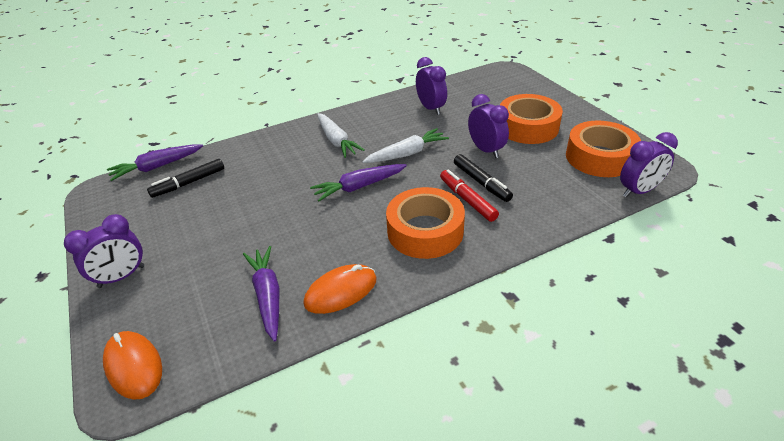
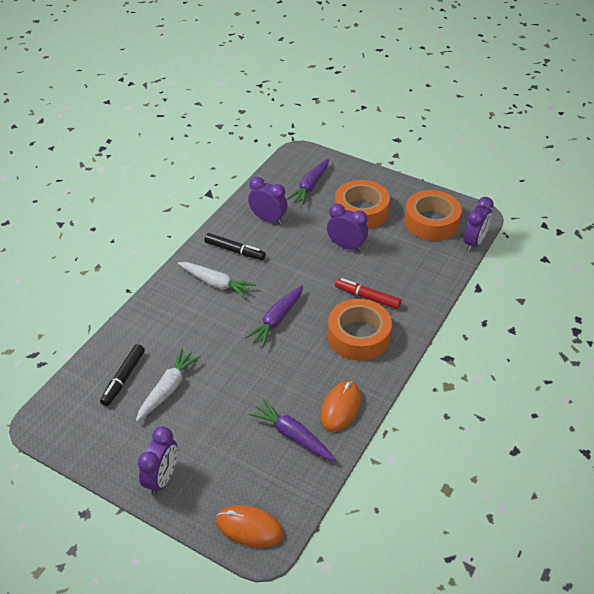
camera: 35 degrees left, 5 degrees up
(157, 167) = (72, 376): purple carrot -> purple carrot (310, 186)
(406, 154) = (287, 273): white carrot -> white carrot (168, 389)
(481, 183) = (366, 278): black marker -> black marker (235, 251)

